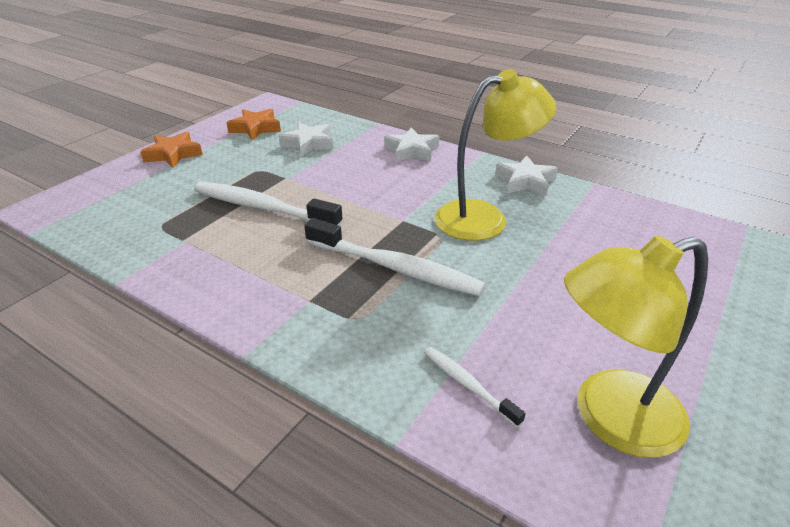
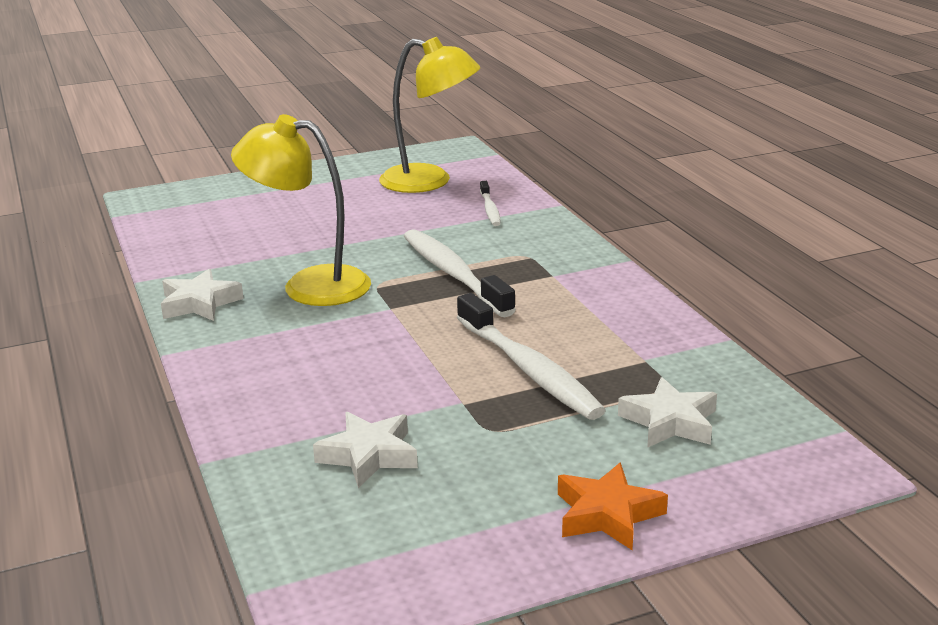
camera: 145 degrees left, 10 degrees down
(256, 128) = (420, 531): orange star -> none
(412, 150) = (245, 387): white star -> white star (670, 422)

